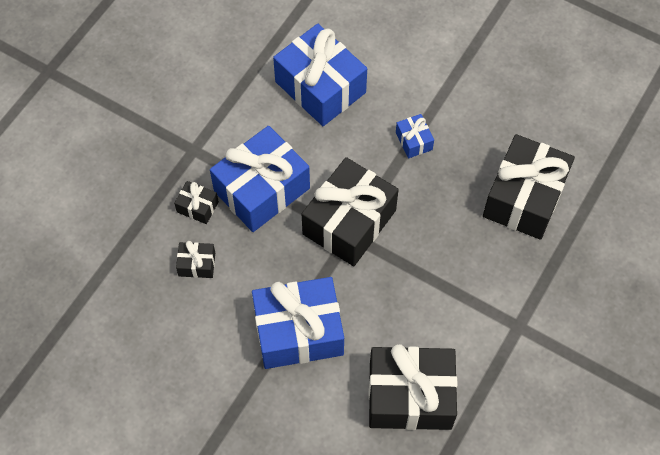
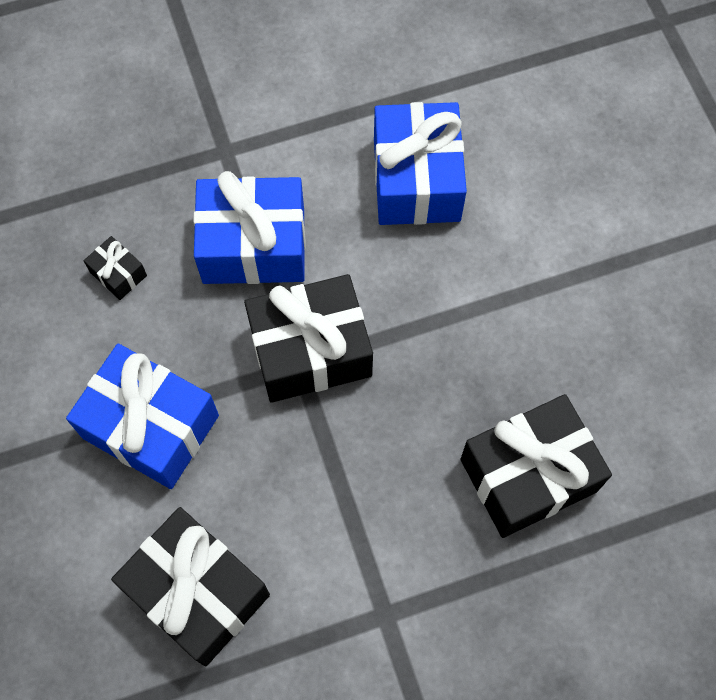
camera: 40 degrees right, 5 degrees up
(197, 207) = (174, 214): black gift -> none
(414, 141) = (463, 315): blue gift -> none

